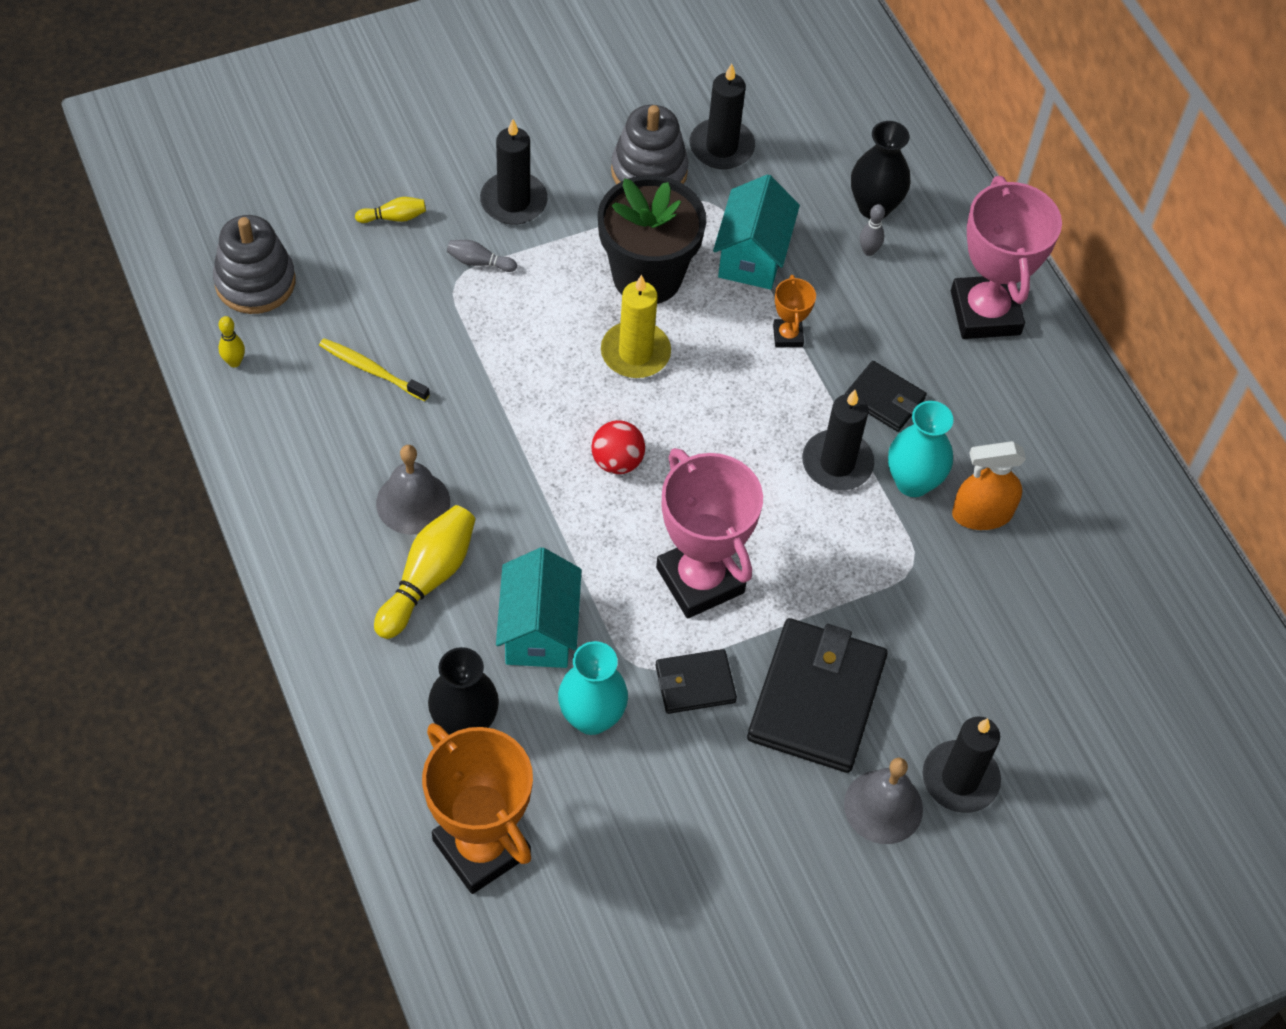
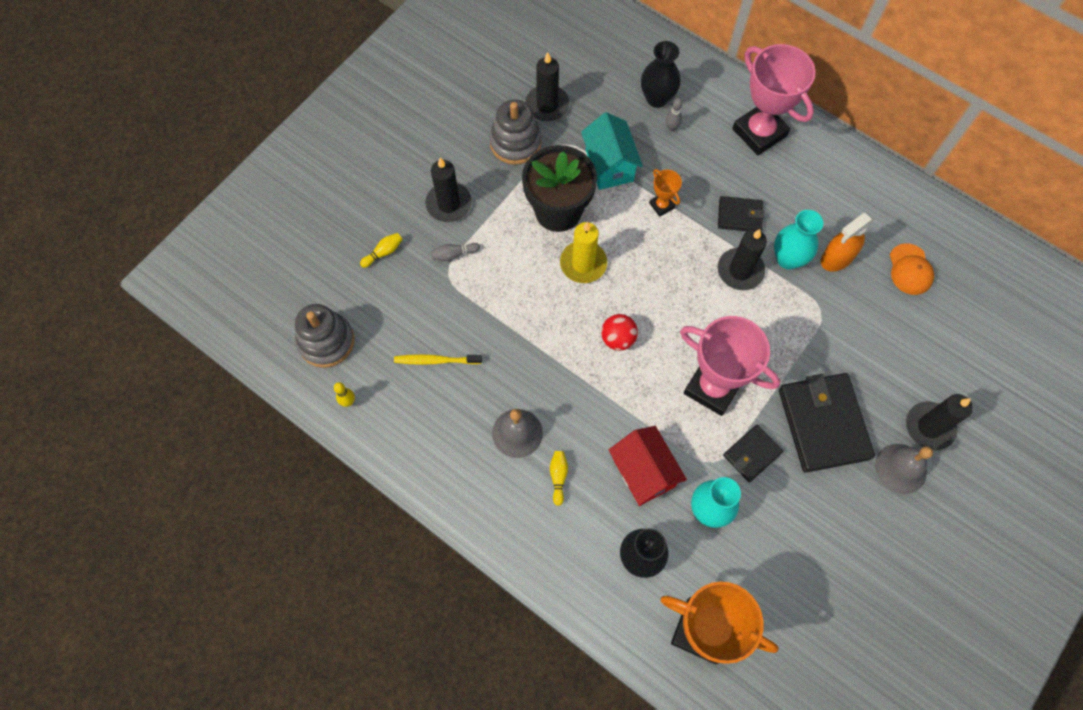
camera: 25 degrees left, 10 degrees up
(428, 578) = (558, 477): yellow bowling pin -> yellow bowling pin, size x0.51
(539, 630) = (643, 472): turquoise house -> red house
(1075, 579) = (910, 269): none -> orange cap

